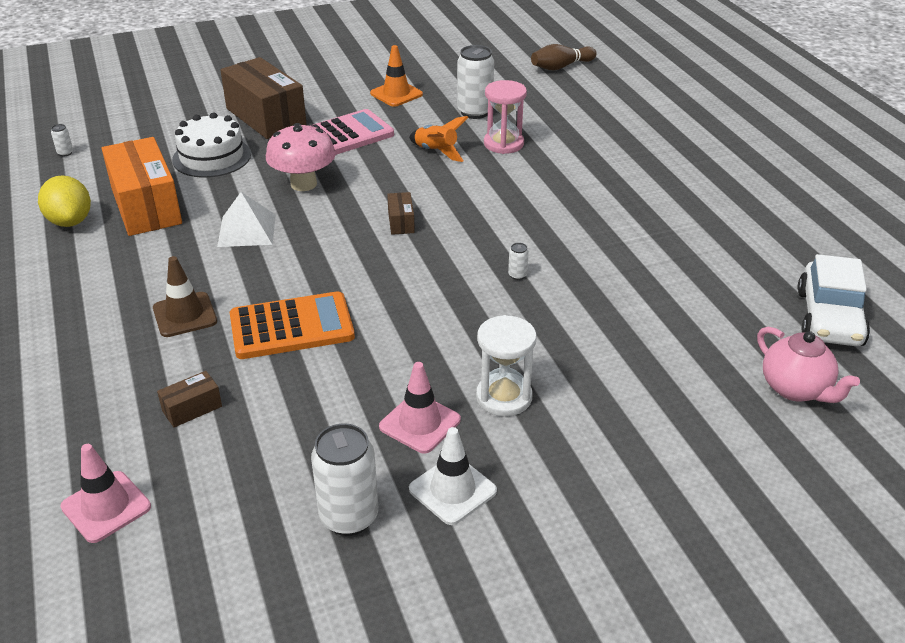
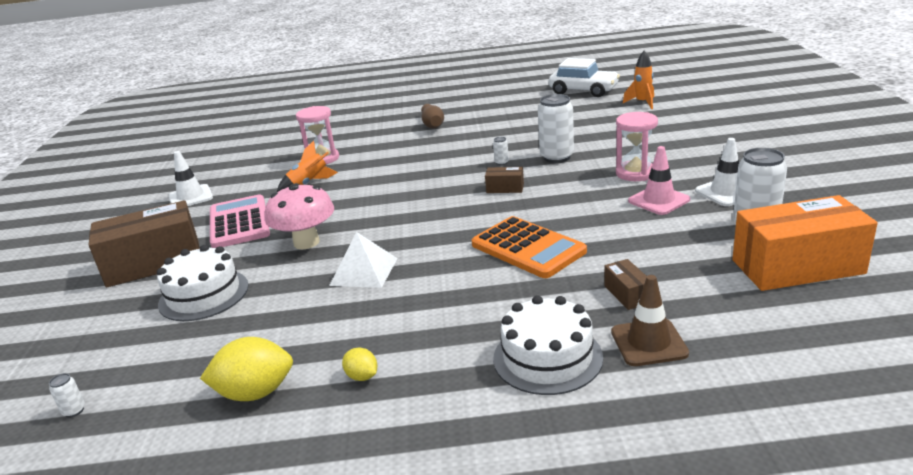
camera: 70 degrees left, 10 degrees down
(81, 267) = (362, 376): none -> yellow lemon
(89, 364) = (547, 357): none -> white cake
(106, 507) = (754, 334): pink traffic cone -> none
(146, 206) = (269, 335): orange box -> orange box (797, 266)
(185, 315) = (487, 302): brown traffic cone -> brown traffic cone (649, 343)
(291, 327) = (528, 248): orange calculator -> orange calculator turned 135 degrees clockwise
(396, 94) = (191, 197): orange traffic cone -> white traffic cone
(401, 222) = (404, 200): brown box -> brown box (505, 188)
(475, 112) = (261, 167): white can -> white can (557, 157)
(504, 397) = (635, 173): white hourglass -> pink hourglass
(561, 67) = (229, 134): brown bowling pin -> brown bowling pin (432, 124)
(796, 389) = (642, 103): pink teapot -> orange rocket

